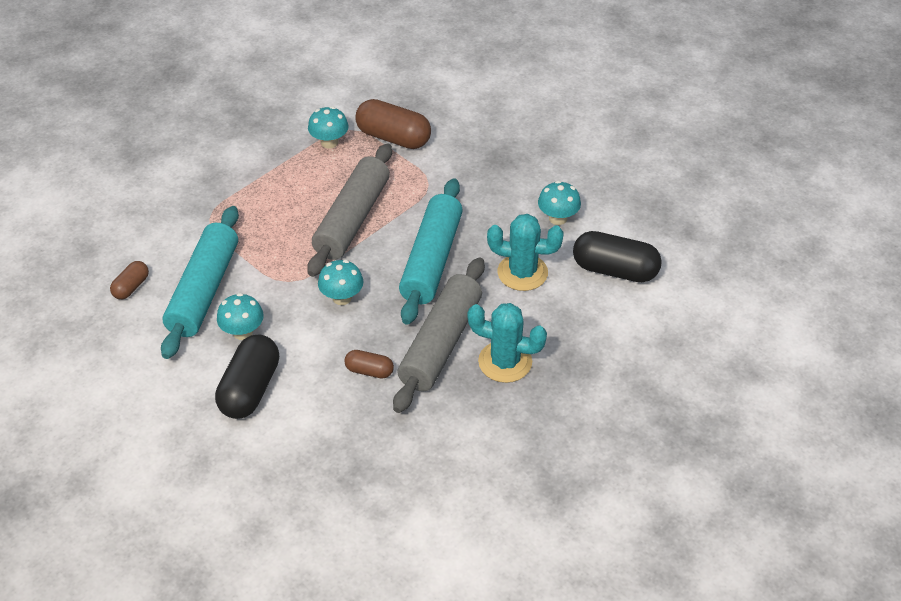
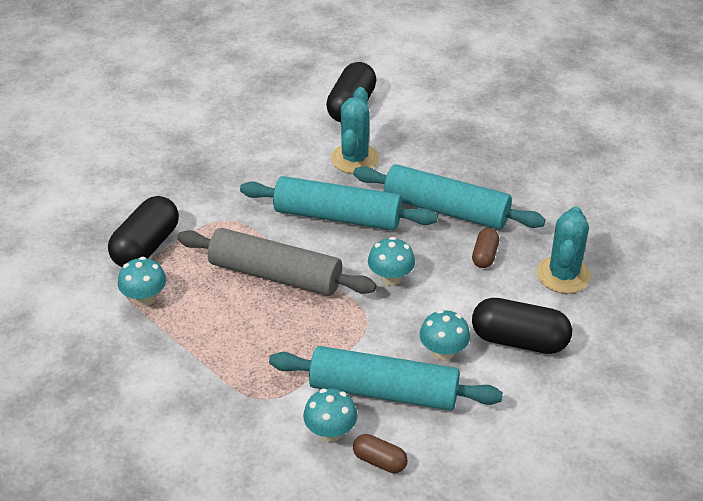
camera: 90 degrees left, 5 degrees down
(393, 137) = (146, 246): brown capsule -> black capsule
(440, 343) = (446, 210): grey rolling pin -> turquoise rolling pin
(505, 362) = (464, 171): turquoise cactus -> turquoise cactus (563, 275)
(558, 218) = (283, 136): turquoise mushroom -> turquoise mushroom (330, 432)

